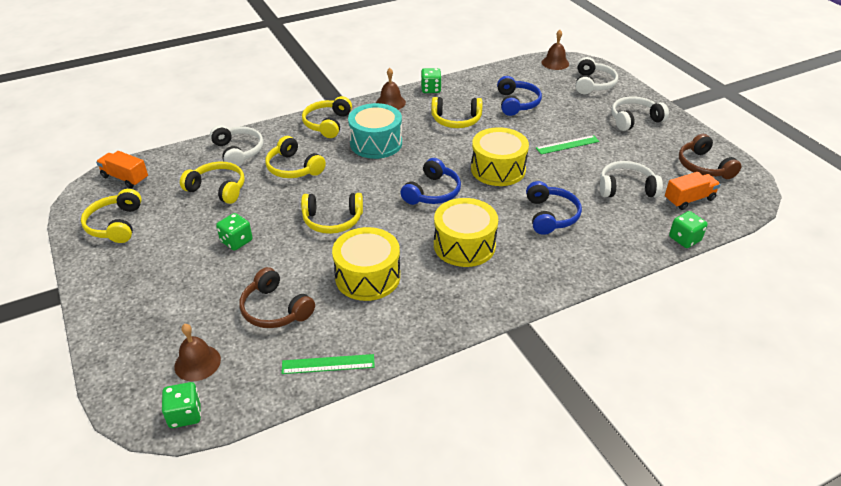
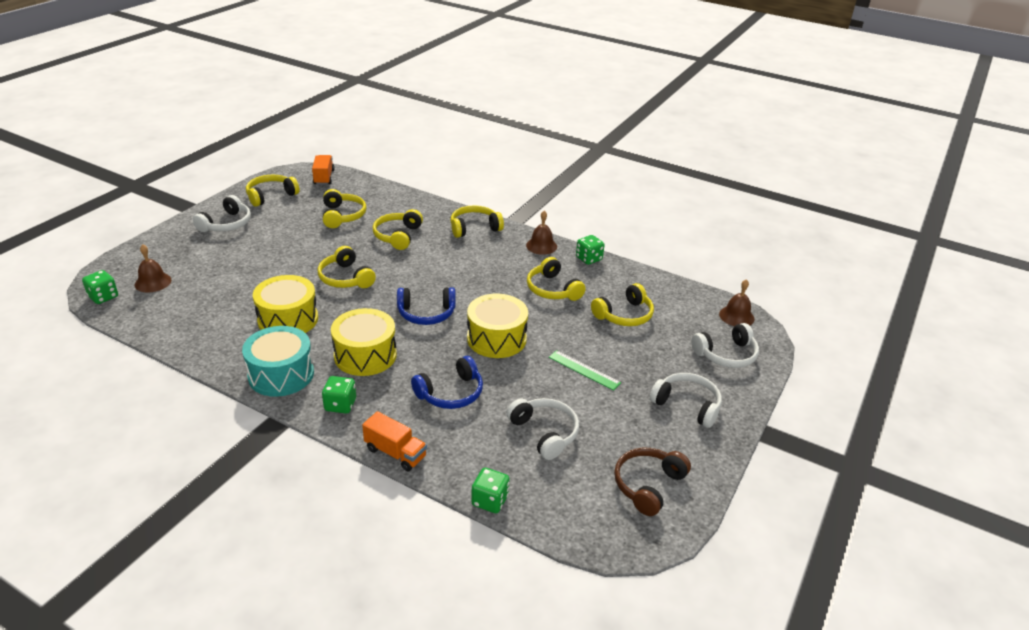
camera: 55 degrees right, 5 degrees down
(236, 241) = (288, 247): green dice -> green dice (340, 405)
(238, 151) = (396, 205): white headphones -> white headphones (226, 224)
(275, 309) = (224, 292): brown headphones -> none
(328, 364) = (179, 336): green ruler -> none
(376, 143) = (470, 260): turquoise drum -> turquoise drum (281, 374)
(516, 103) = (624, 315): blue headphones -> yellow headphones
(689, 199) = (568, 488): orange truck -> orange truck (395, 453)

